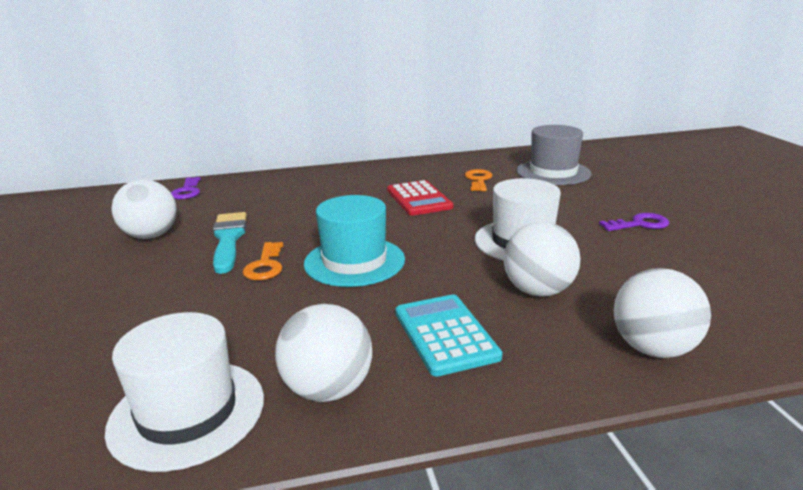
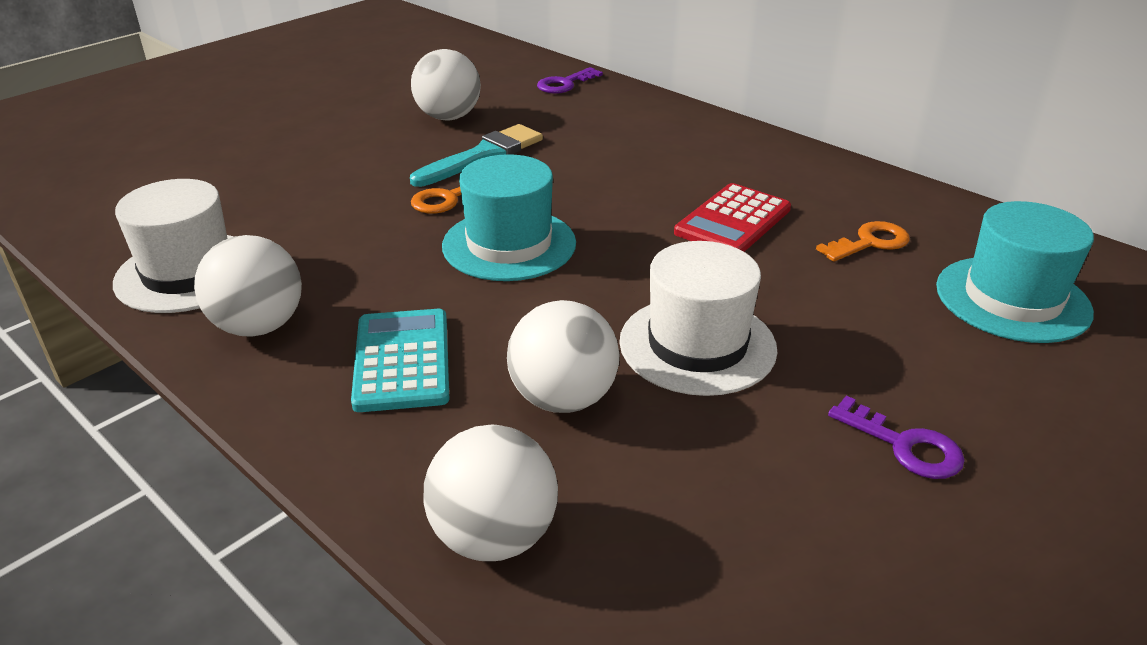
camera: 55 degrees right, 10 degrees up
(445, 334) = (402, 360): turquoise calculator -> turquoise calculator turned 45 degrees counterclockwise
(553, 172) = (1012, 299): grey hat -> turquoise hat

